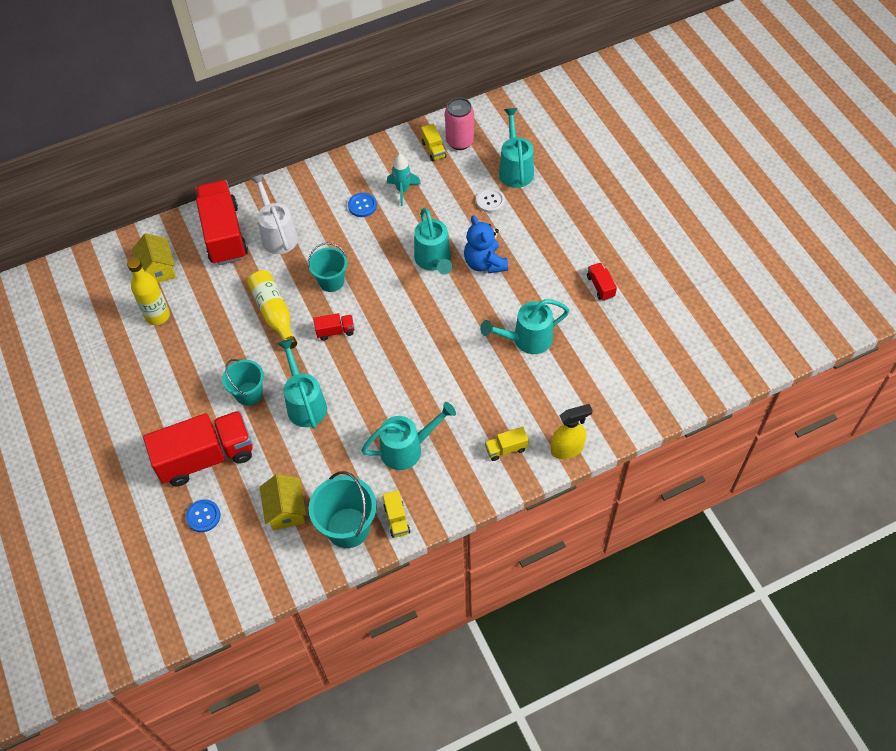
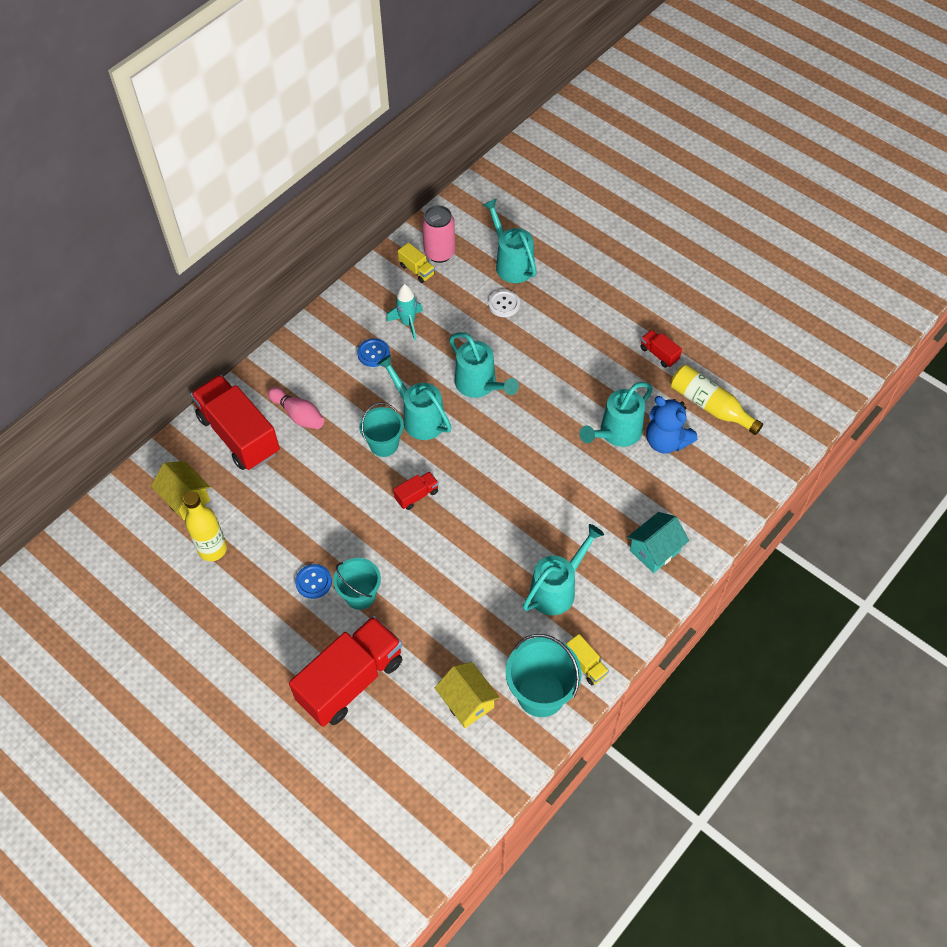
camera: 25 degrees left, 0 degrees up
(203, 516) = (382, 744): blue button -> blue button (313, 582)
(274, 313) = (341, 500): yellow bottle -> yellow bottle (710, 406)
(277, 234) = (298, 415): white watering can -> pink bowling pin
(305, 403) = (426, 582): turquoise watering can -> turquoise watering can (419, 417)
(484, 263) = (532, 370): blue teddy bear -> blue teddy bear (666, 441)
(506, 449) = (655, 550): yellow truck -> turquoise house
(567, 449) = (713, 527): yellow spray bottle -> none

